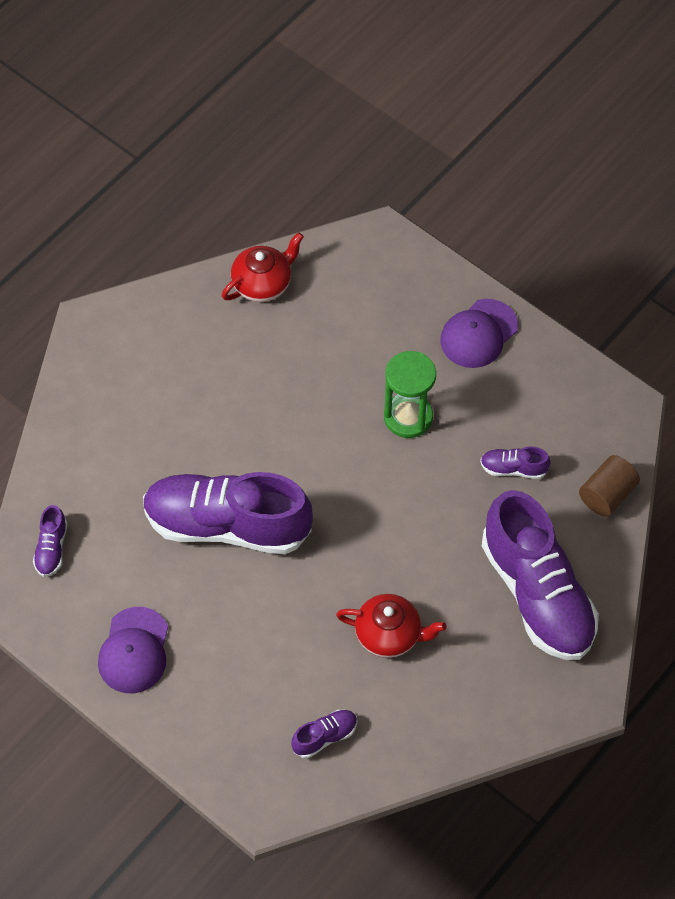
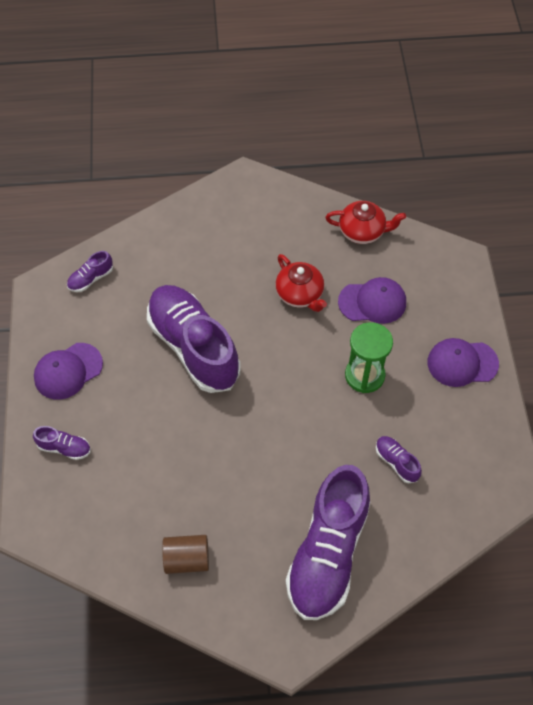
camera: 45 degrees right, 0 degrees up
(325, 737) = (109, 518): purple shoe -> purple shoe (64, 448)
(344, 344) = (372, 302): none -> purple cap
(389, 635) = (212, 493): red teapot -> red teapot (300, 294)
(607, 495) = (440, 532): brown cylinder -> brown cylinder (187, 559)

